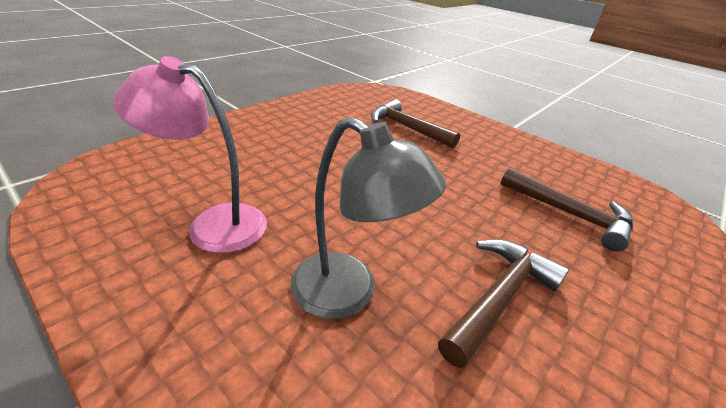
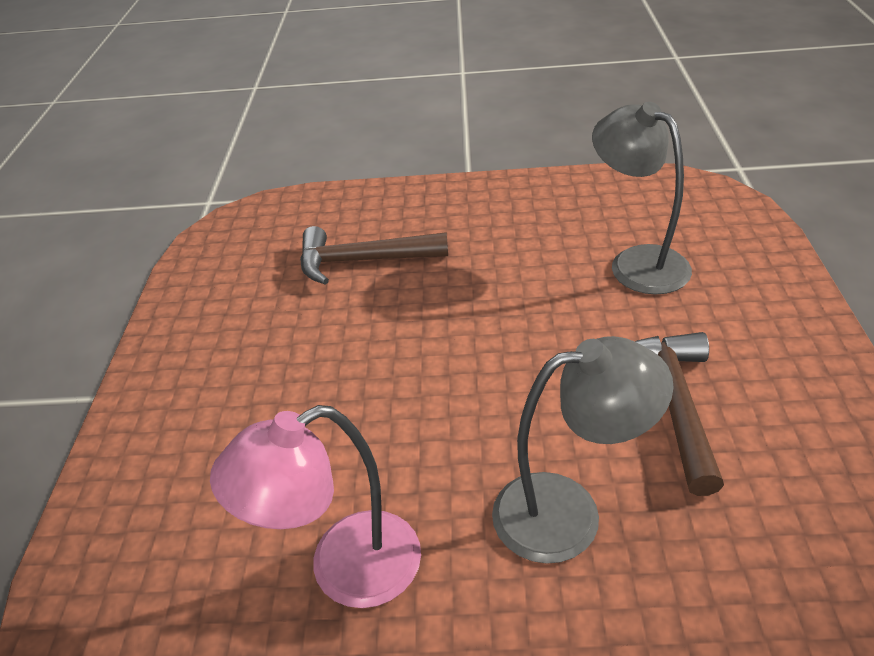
camera: 35 degrees left, 5 degrees up
(570, 214) = (636, 262): brown hammer -> grey lamp

